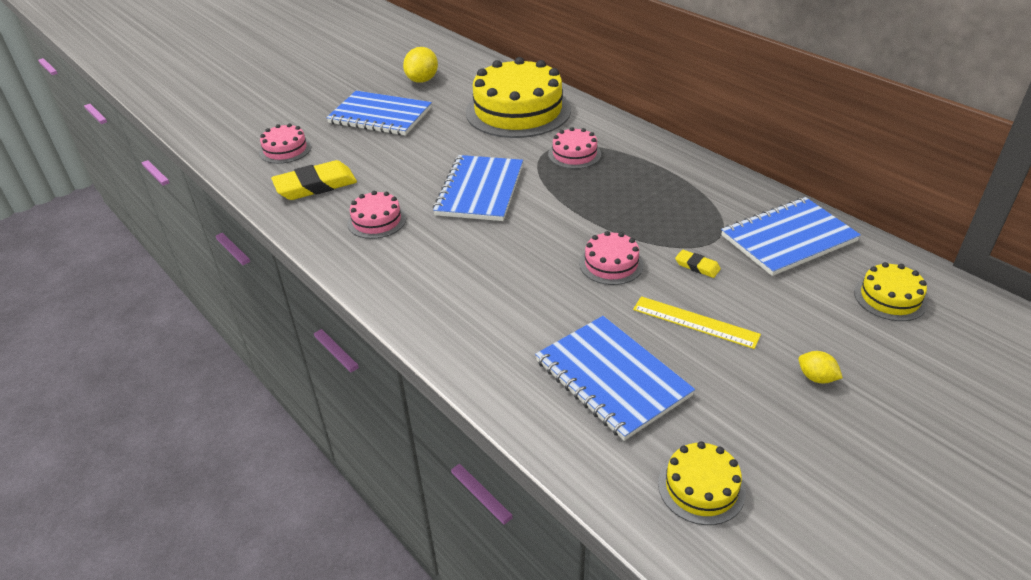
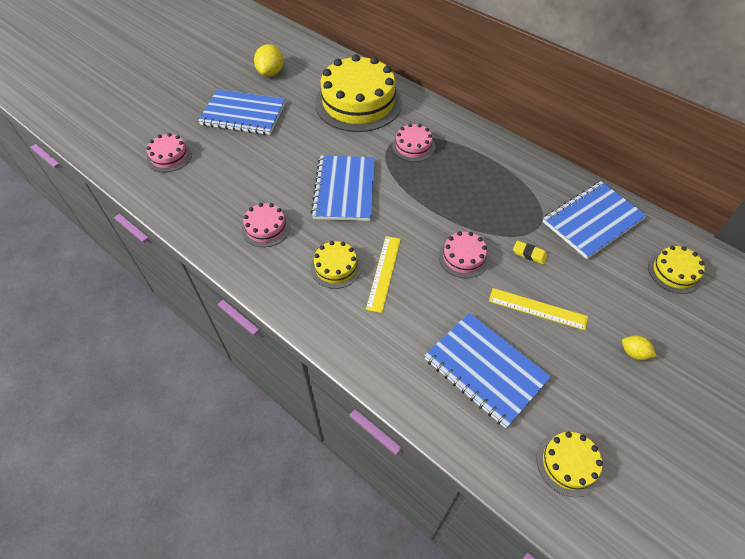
camera: 10 degrees left, 15 degrees up
(315, 185) = (205, 194): yellow eraser -> none
(450, 263) = (336, 267): none -> yellow cake
(507, 272) = (384, 273): none -> yellow ruler

